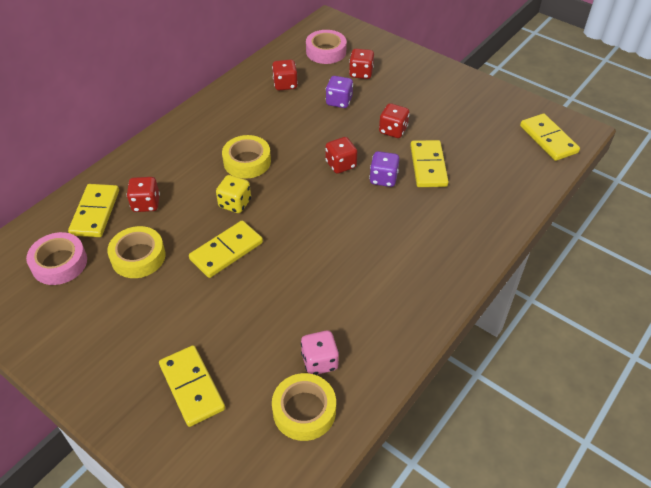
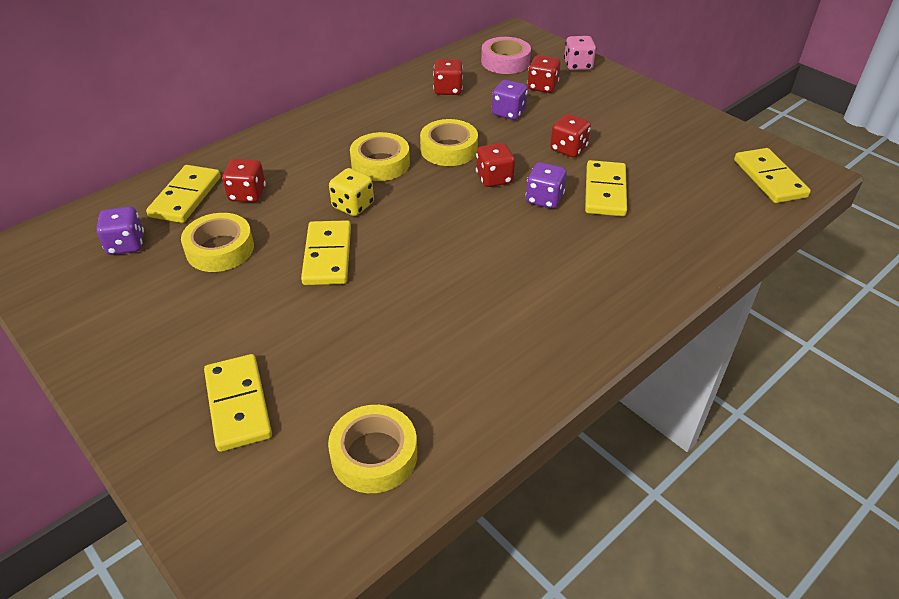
camera: 10 degrees right, 5 degrees down
(59, 263) = (126, 245): pink tape -> purple dice
(226, 251) = (328, 256): yellow domino -> yellow domino turned 60 degrees counterclockwise
(299, 142) = (449, 149): none -> yellow tape
(319, 361) = (410, 397): pink dice -> pink dice (578, 66)

